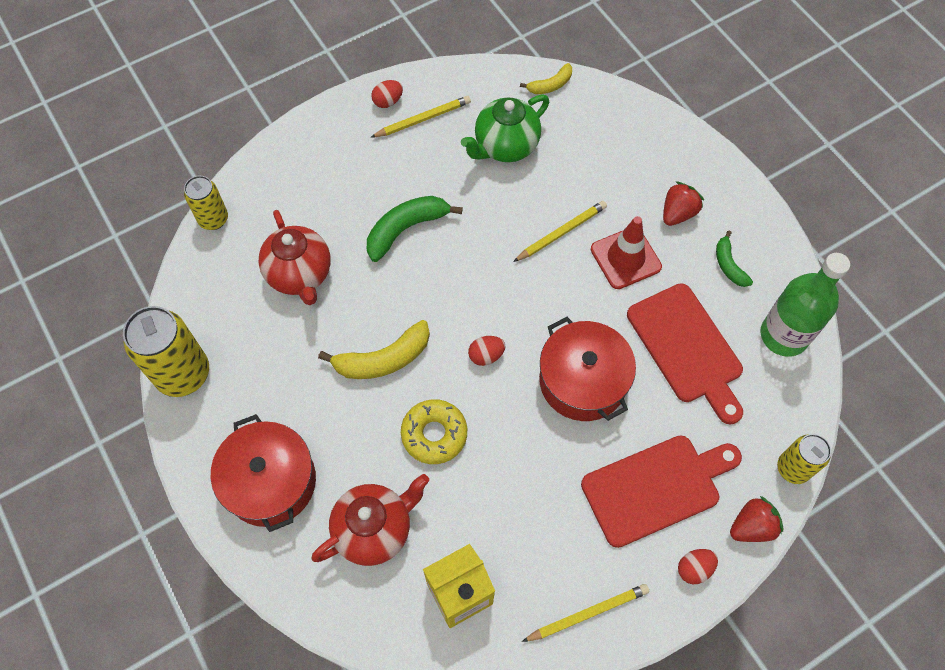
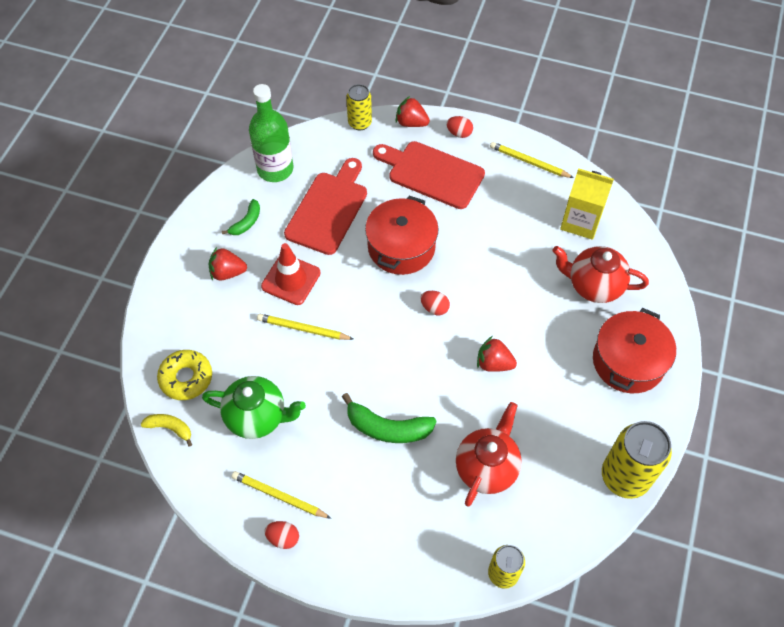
camera: 130 degrees left, 5 degrees down
(383, 359) = (493, 363): yellow banana -> red strawberry
(434, 434) = (511, 298): yellow donut -> yellow donut (186, 378)

